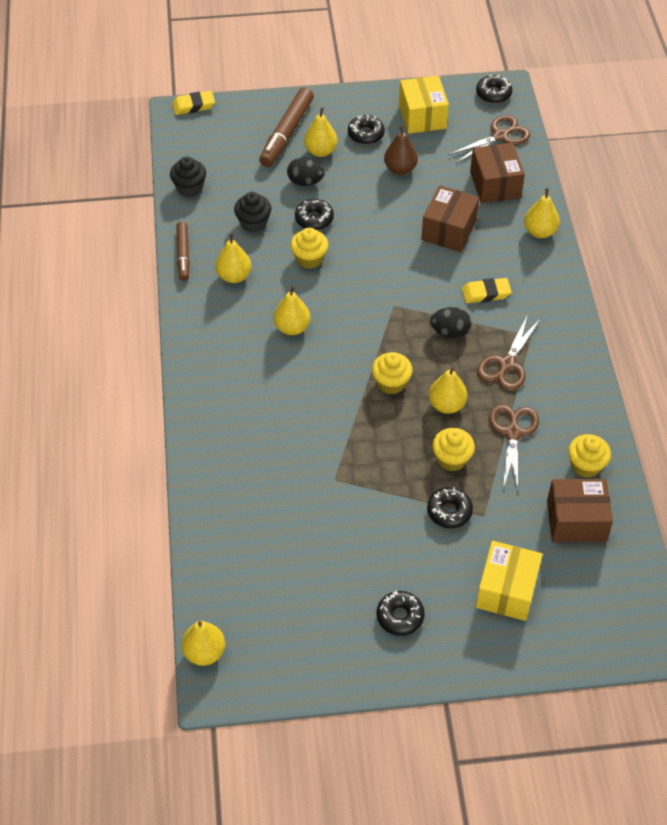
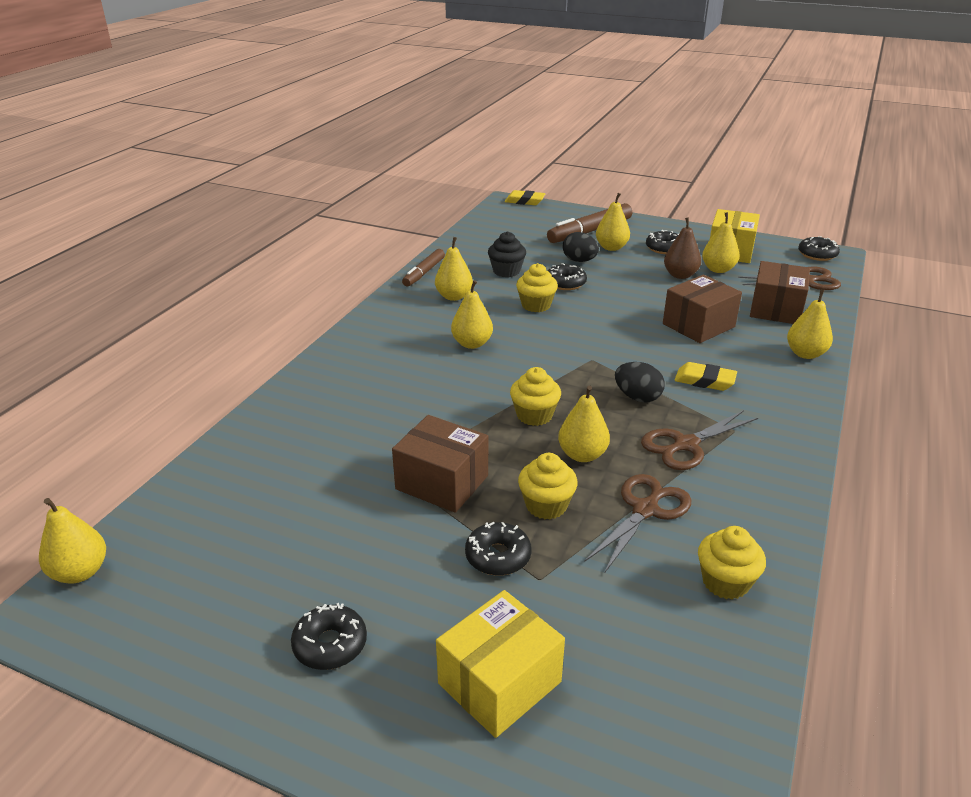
camera: 30 degrees right, 20 degrees down
(189, 188) = (473, 239): black cupcake -> none
(426, 148) = (718, 269): none -> yellow pear
(576, 521) = (667, 641): brown box -> brown box (442, 482)

